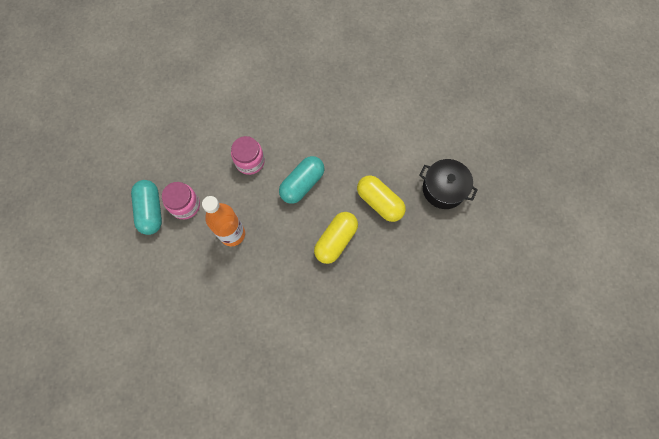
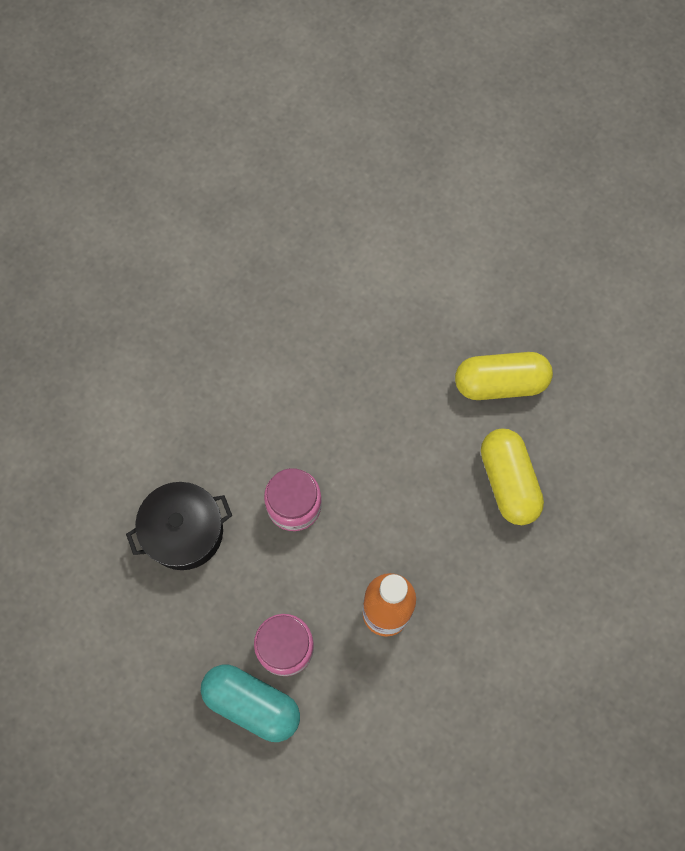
camera: 50 degrees left, 0 degrees up
(302, 184) = (389, 461): turquoise capsule -> none
(443, 189) = (548, 290): black pot -> black pot (184, 531)

